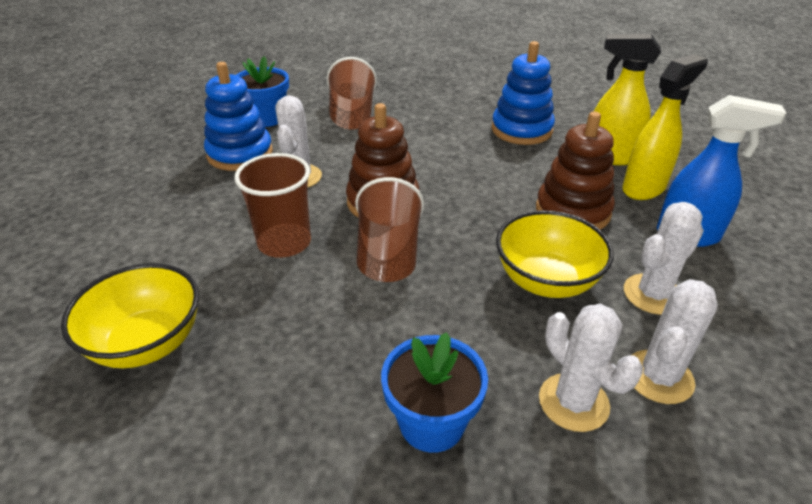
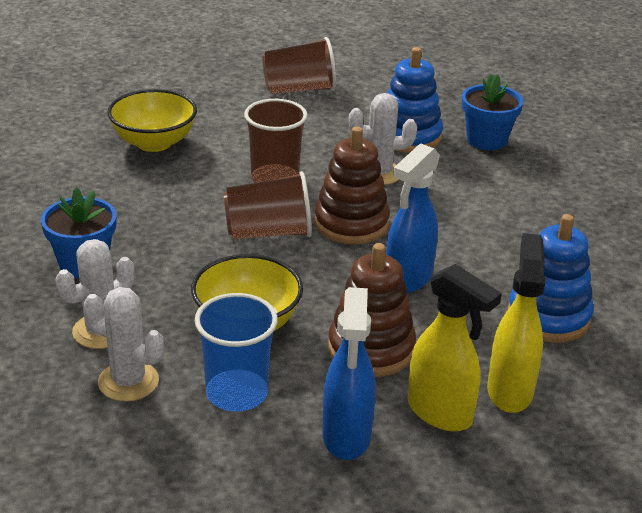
camera: 80 degrees right, 5 degrees down
(352, 115) = (520, 190): brown cup -> brown cup (299, 89)
(474, 182) = (408, 279): none -> blue spray bottle
(653, 294) = (237, 393): white cactus -> blue cup

